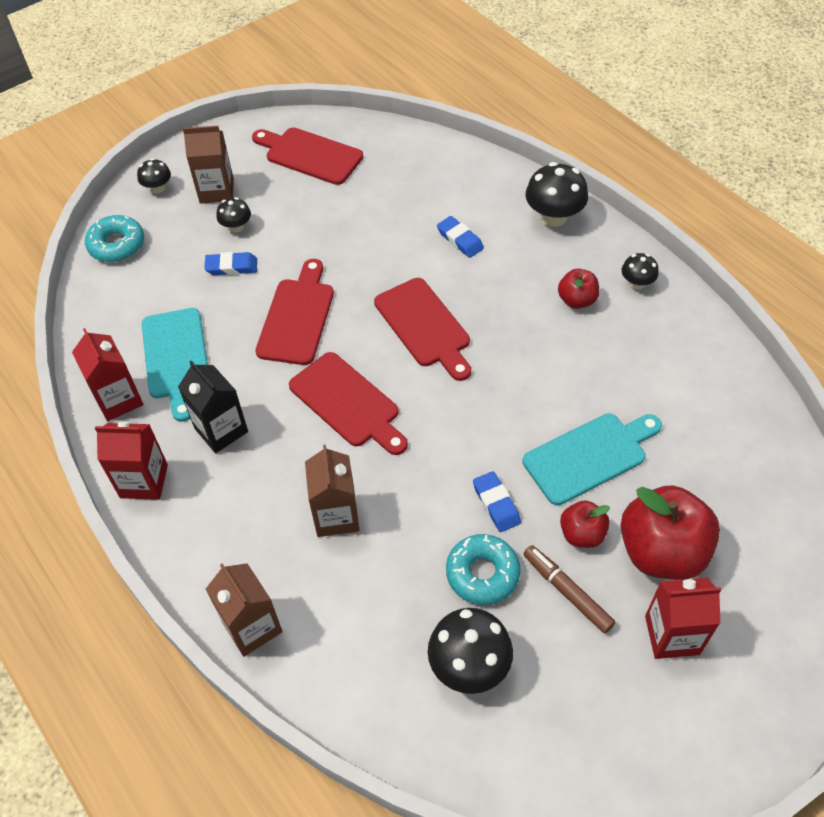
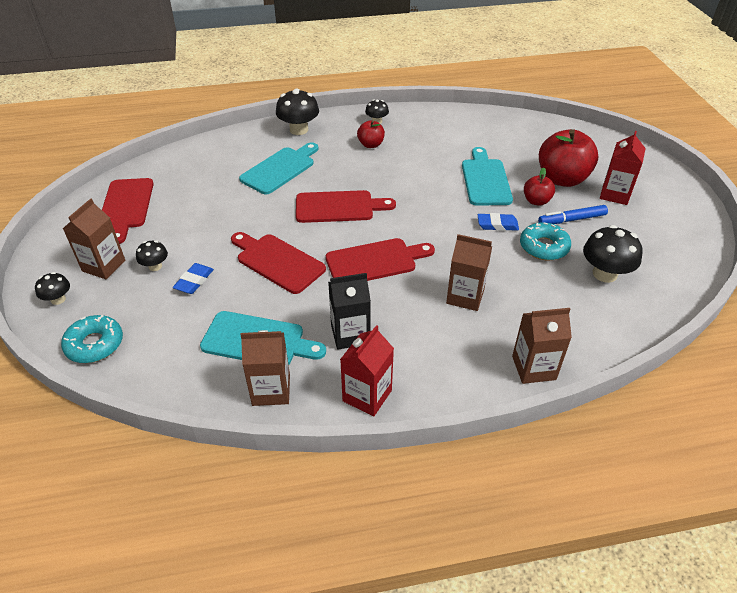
camera: 65 degrees left, 10 degrees down
(118, 400) = (271, 390): red carton -> brown carton
(310, 155) = (126, 207): red cutting board -> red cutting board turned 60 degrees counterclockwise
(460, 240) = (280, 169): blue eraser -> turquoise cutting board
(567, 592) = (572, 219): brown marker -> blue marker

